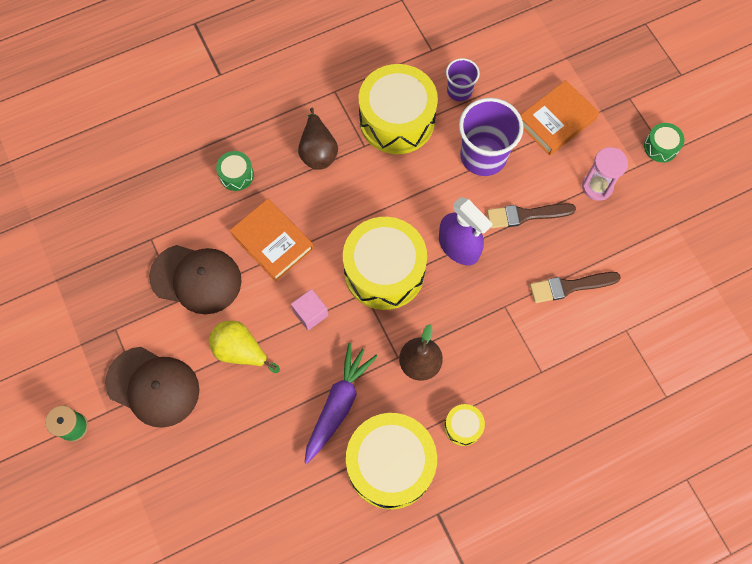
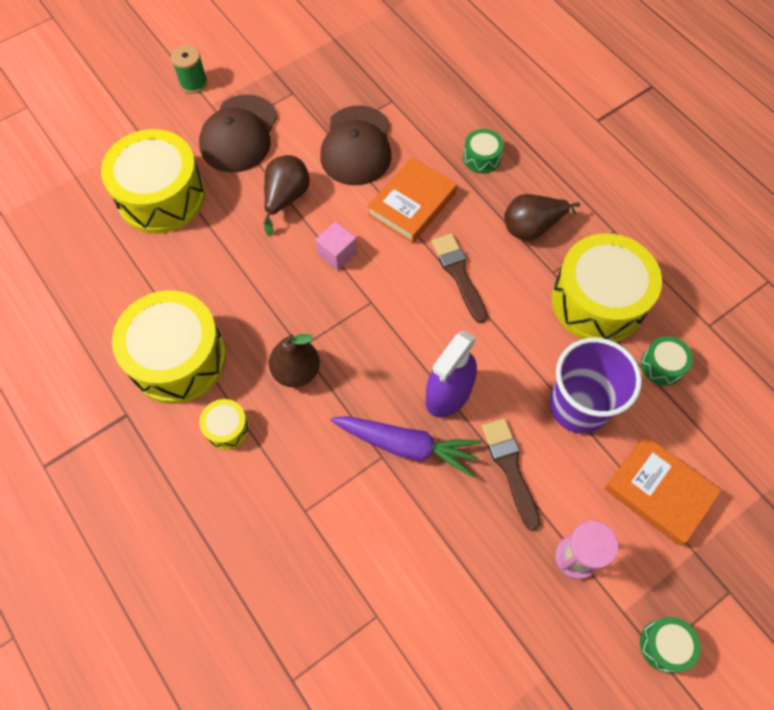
camera: 80 degrees right, 5 degrees down
(240, 351) = (286, 198): yellow pear -> brown pear
(338, 404) = (239, 297): purple carrot -> purple carrot (406, 445)
(384, 271) = (400, 317): yellow drum -> yellow drum (161, 196)
(459, 91) = (662, 365): purple cup -> green drum
(570, 286) = (423, 535): brown brush -> brown brush (459, 274)

